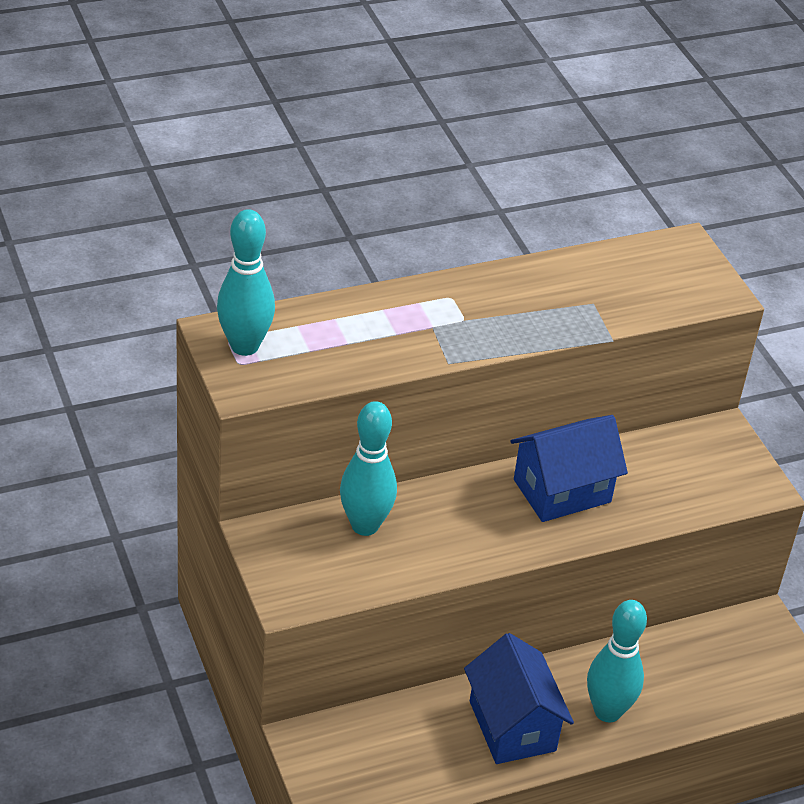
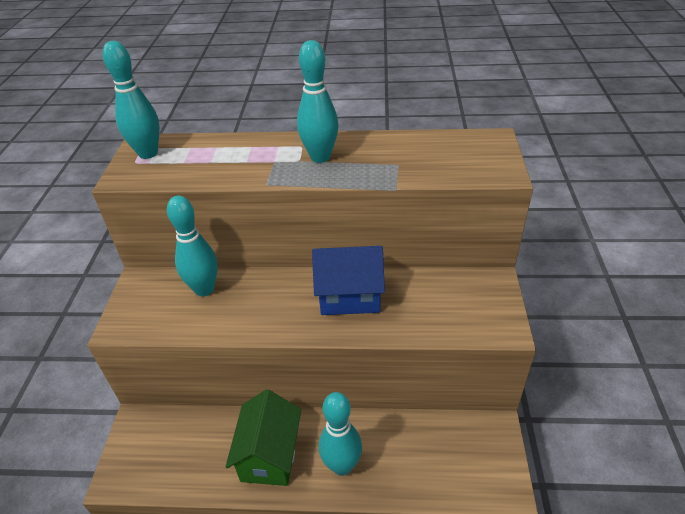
camera: 30 degrees right, 0 degrees up
(488, 309) = (320, 157): none -> turquoise bowling pin
(512, 726) = (269, 455): blue house -> green house

